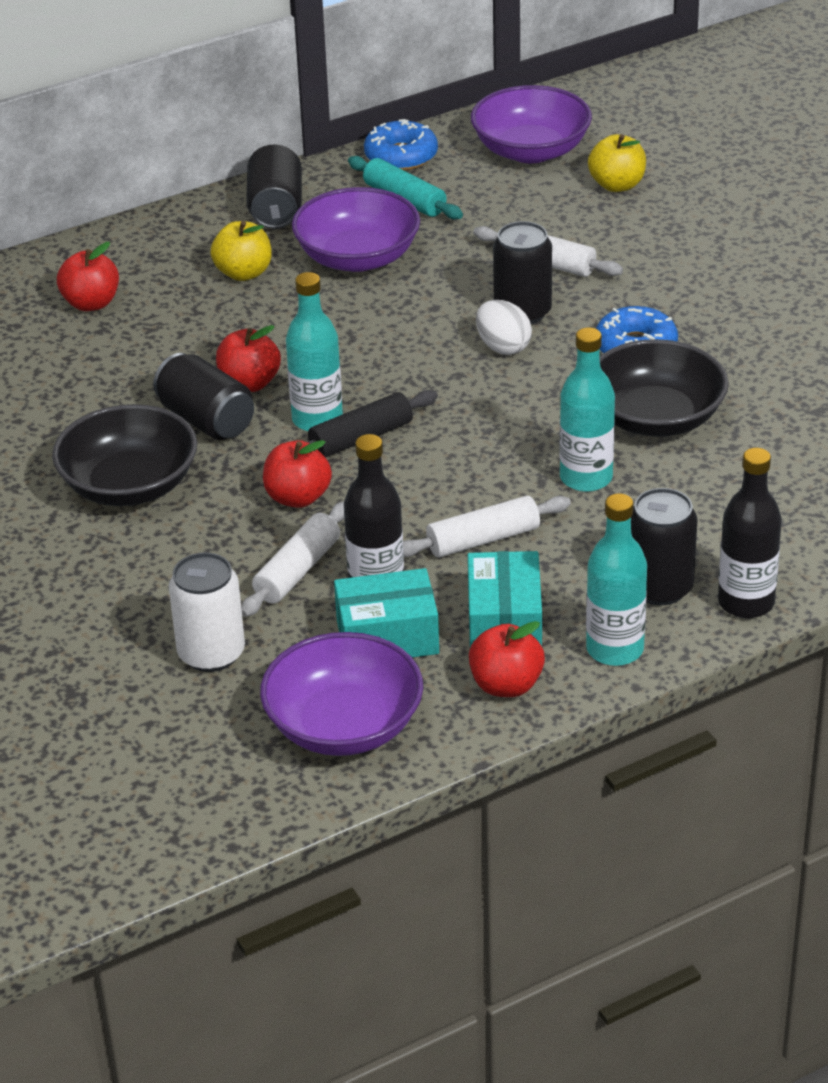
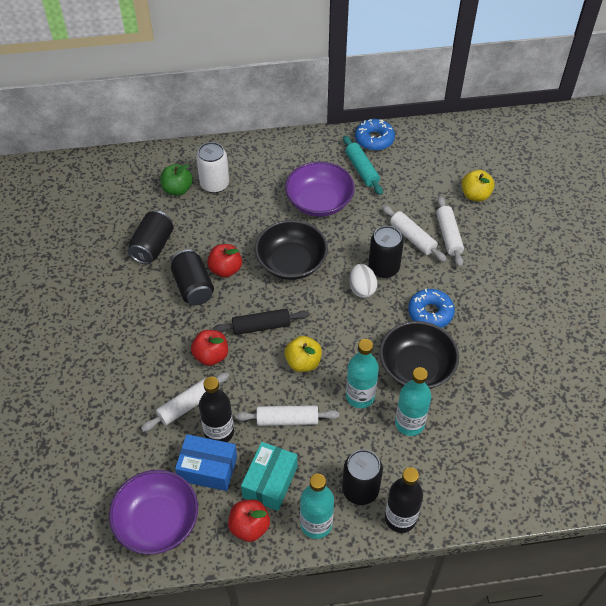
camera: 20 degrees right, 15 degrees up
(91, 303) = (177, 189): red apple -> green apple
(129, 485) = (136, 317): black bowl -> black bowl (291, 262)
(211, 653) = (119, 446): white can -> white can (214, 184)
(243, 273) = (259, 194): yellow apple -> yellow apple (303, 362)
(276, 209) = (295, 155): black can -> black can (152, 246)
(317, 419) = (246, 306): turquoise bottle -> turquoise bottle (409, 423)
(387, 637) = (208, 469): turquoise box -> blue box
(531, 150) = (442, 156): purple bowl -> none
(605, 245) = (449, 235): none -> white rolling pin

